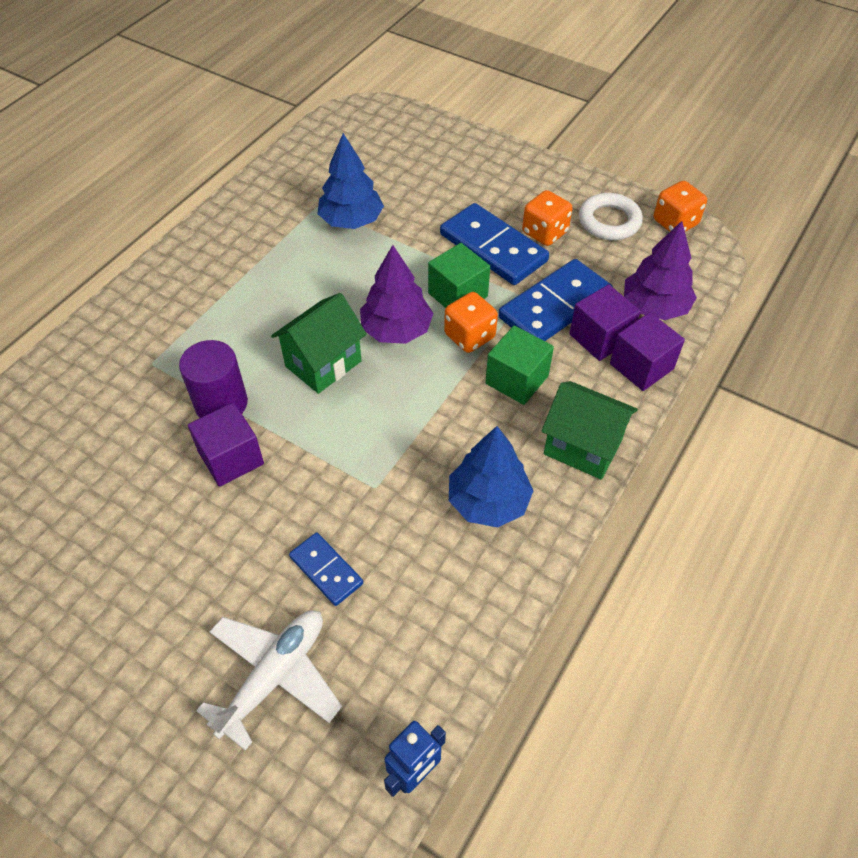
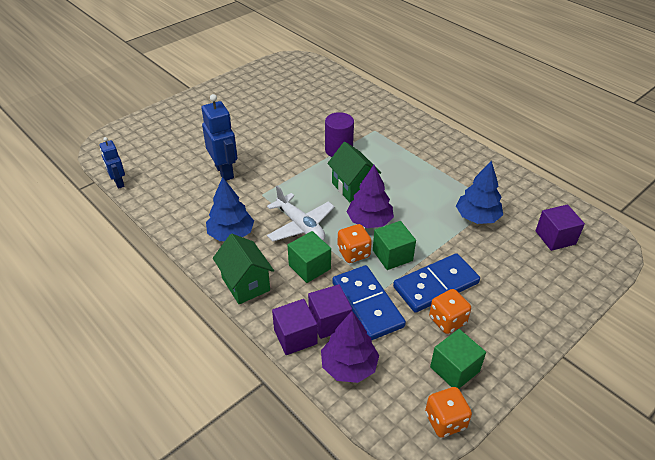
camera: 105 degrees right, 10 degrees down
(231, 458) = (302, 150): purple cube -> purple cube (555, 237)
(274, 676) = (185, 151): white plane -> white plane (300, 225)
(326, 570) = (224, 171): blue domino -> blue robot
(582, 447) = (245, 284): green house -> green house turned 75 degrees counterclockwise
(609, 221) = (454, 369): white ring -> green cube

